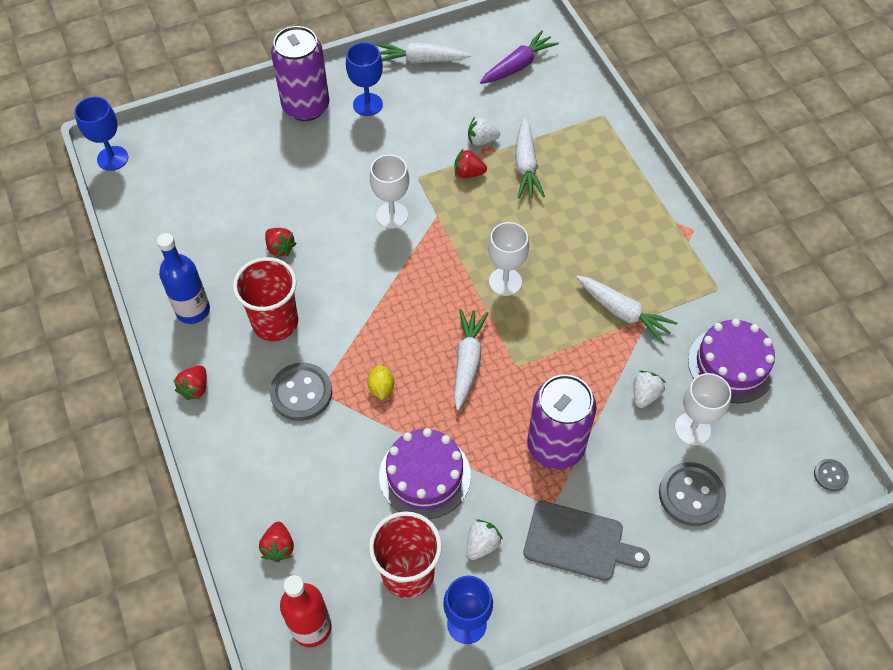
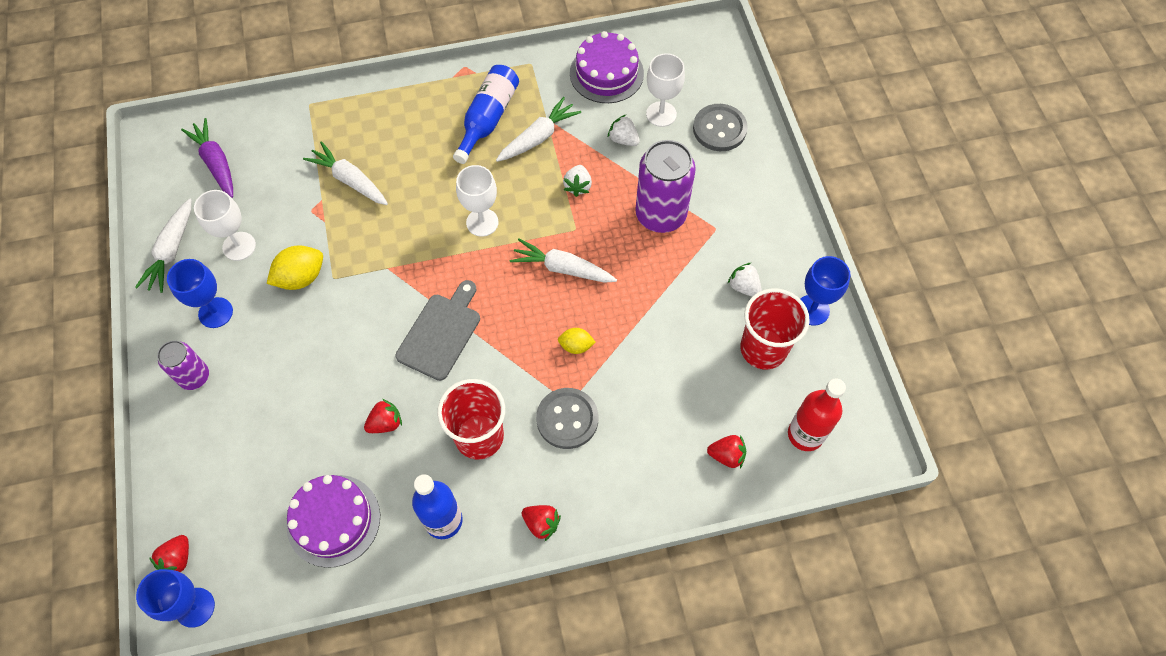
camera: 80 degrees left, 5 degrees up
(306, 106) = (194, 377): purple can -> purple can, size x0.57
(392, 215) = (375, 309): white goblet -> white goblet (239, 246)
(413, 154) = (301, 277): none -> yellow lemon
(425, 475) = (673, 322): purple cake -> purple cake (333, 520)
(468, 173) = (342, 231): red strawberry -> red strawberry (178, 559)
(481, 140) = (304, 212): white strawberry -> white strawberry (578, 186)
(526, 165) = (350, 180): white carrot -> white carrot turned 150 degrees counterclockwise
(578, 542) = (750, 215): grey cutting board -> grey cutting board (441, 333)
(632, 263) = (488, 119): none -> blue bottle
(830, 475) = (716, 37): grey button -> none

